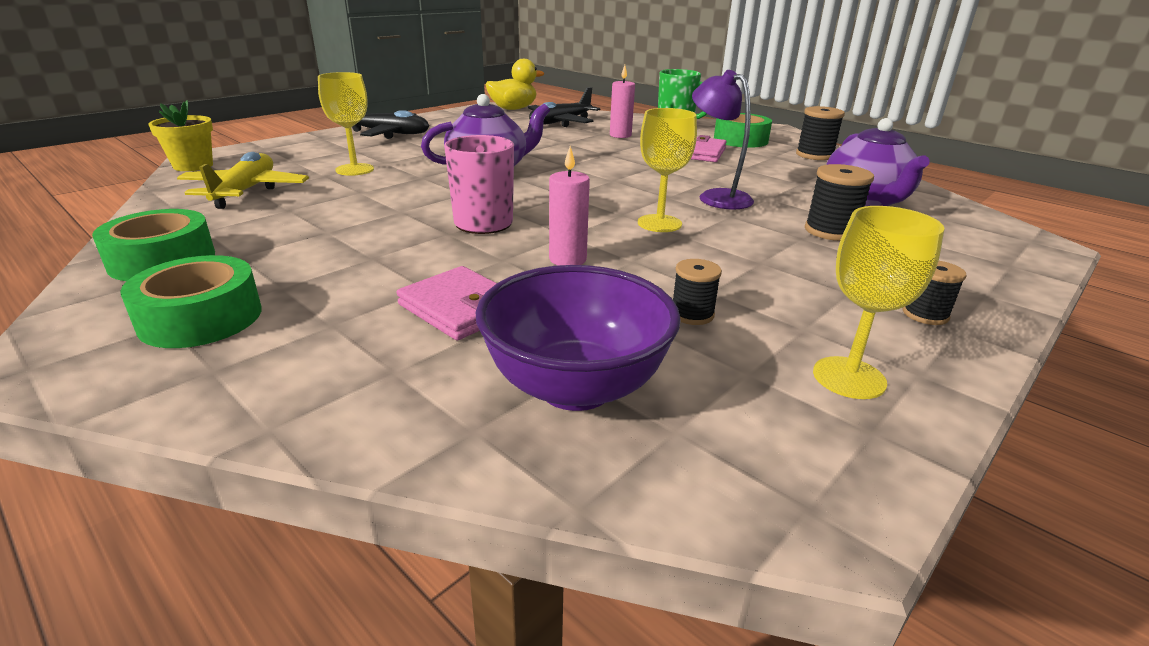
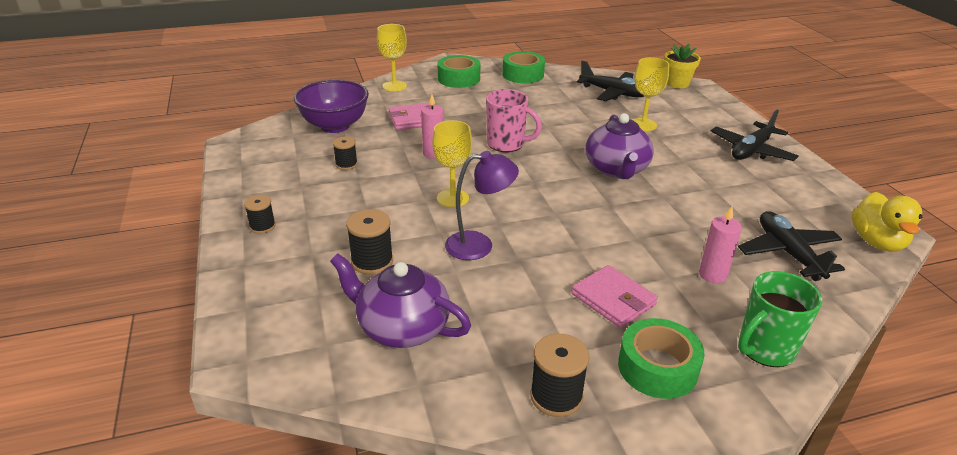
camera: 120 degrees right, 5 degrees up
(245, 191) = (613, 93): yellow plane -> black plane
(849, 378) = (264, 177): yellow goblet -> yellow goblet (394, 86)

